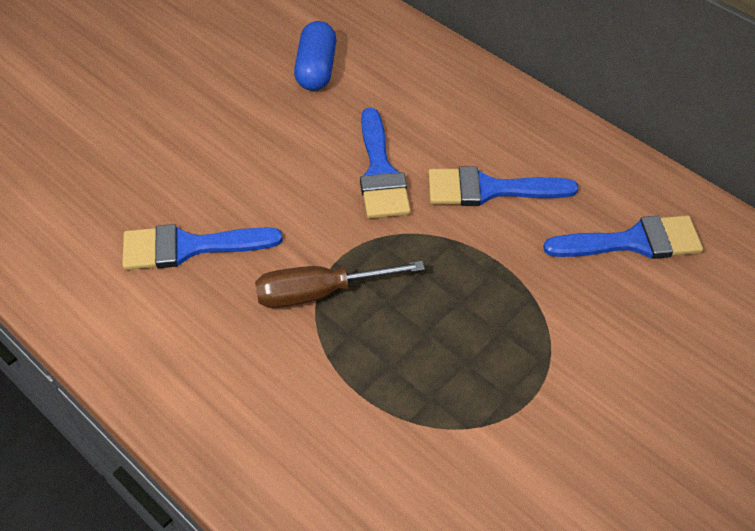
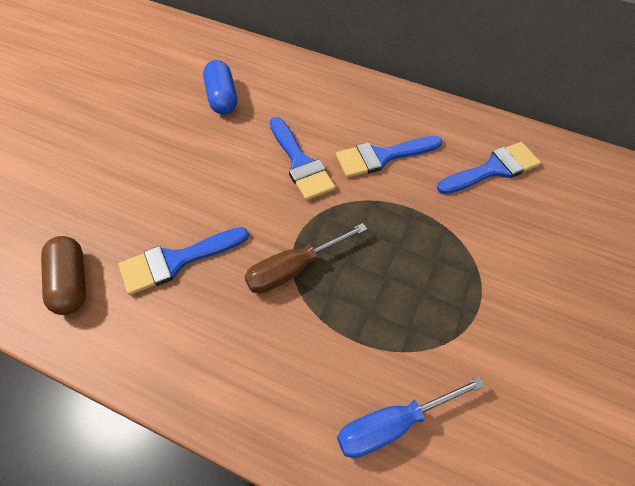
camera: 20 degrees left, 5 degrees up
(67, 239) = (71, 283): none -> brown capsule
(361, 494) = (392, 425): none -> blue screwdriver

